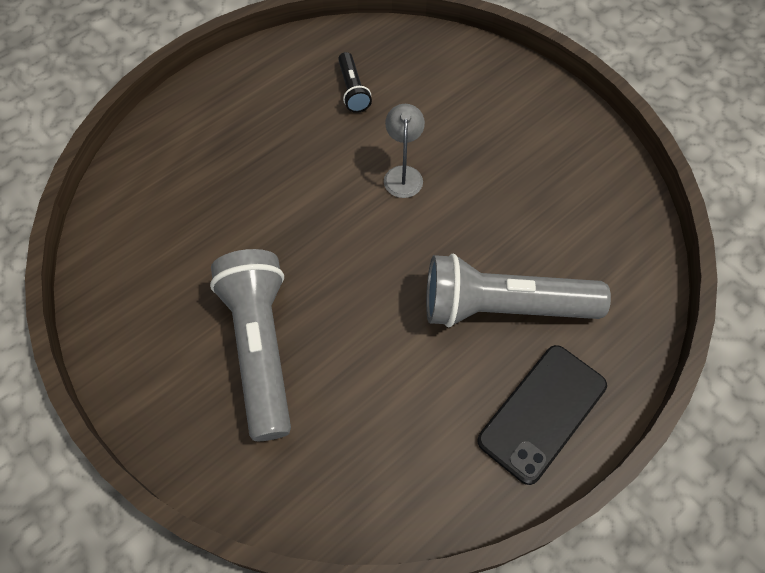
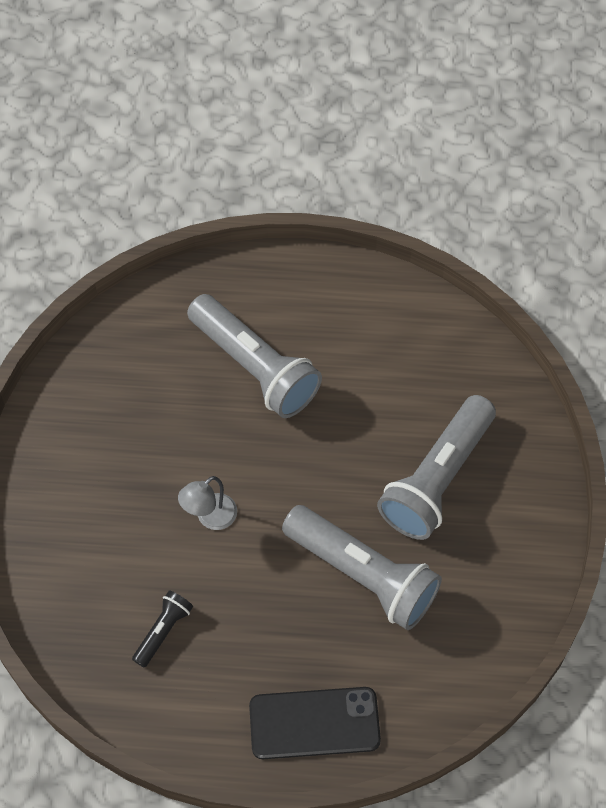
camera: 135 degrees left, 0 degrees up
(252, 228) = (362, 574): none -> grey flashlight
(542, 413) = (305, 294): black phone -> black phone (314, 723)

